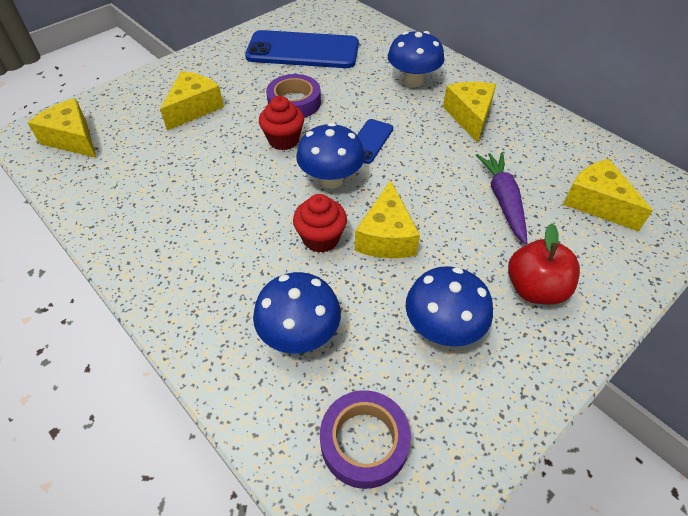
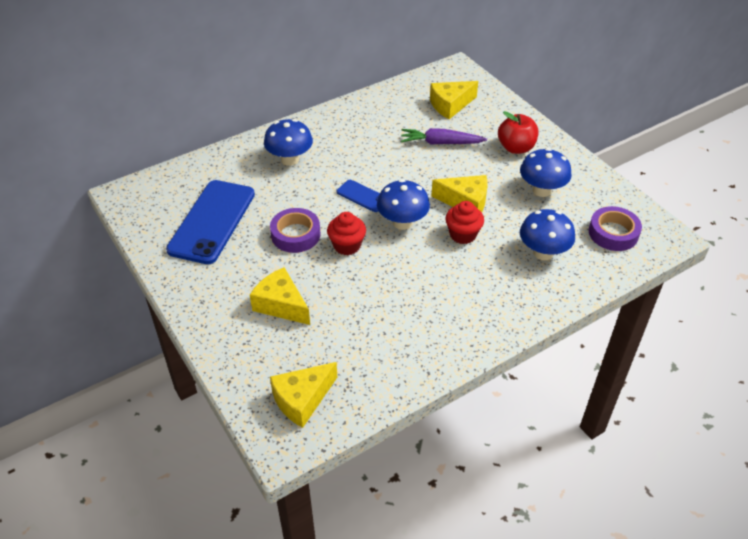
camera: 80 degrees left, 5 degrees down
(469, 116) = (347, 138): yellow cheese -> none

